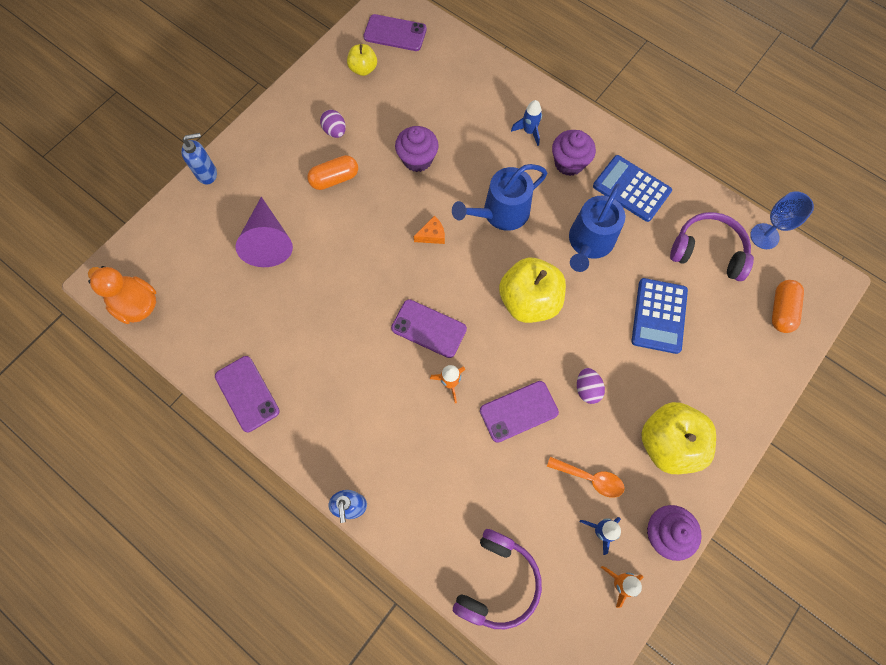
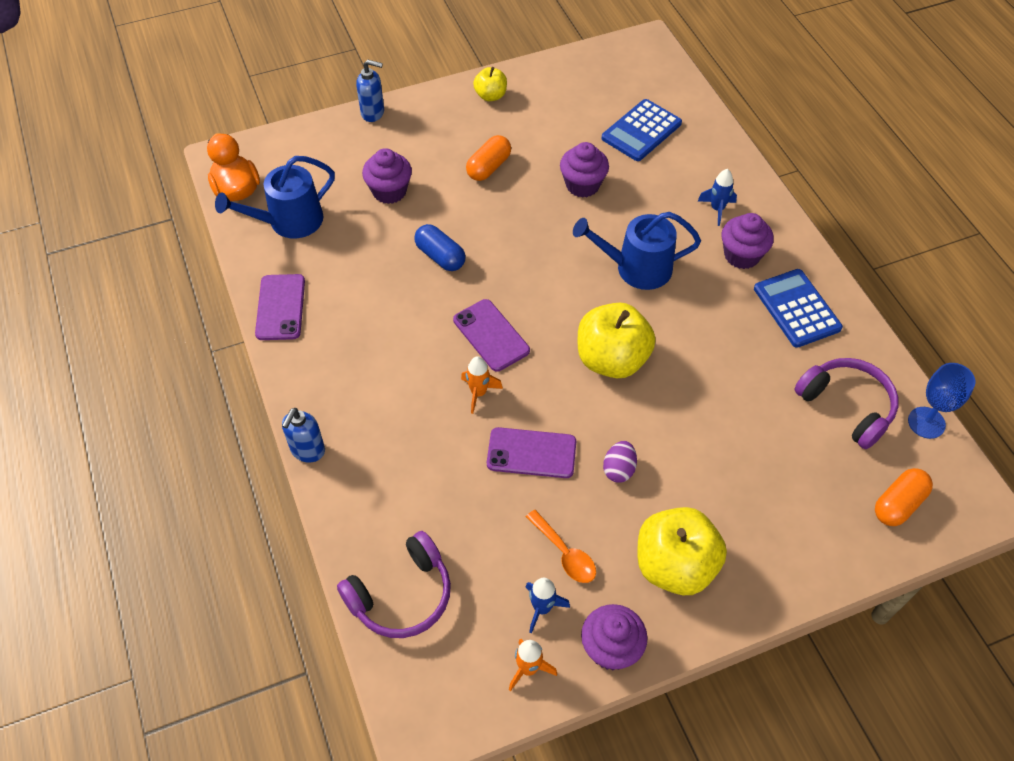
camera: 30 degrees right, 15 degrees down
(268, 241) = (389, 191): purple cone -> purple cupcake
(334, 179) = (489, 167): orange capsule -> orange capsule turned 60 degrees counterclockwise
(335, 131) = (517, 128): purple egg -> none
(347, 280) = (440, 256): none -> blue capsule
(363, 69) = (582, 87): yellow apple -> yellow apple (490, 96)
(395, 33) = (635, 70): purple phone -> none
(432, 235) = (551, 256): orange cheese -> none
(589, 243) = (714, 337): blue watering can -> blue watering can (289, 221)
(659, 316) = (747, 440): blue calculator -> blue calculator (641, 131)

